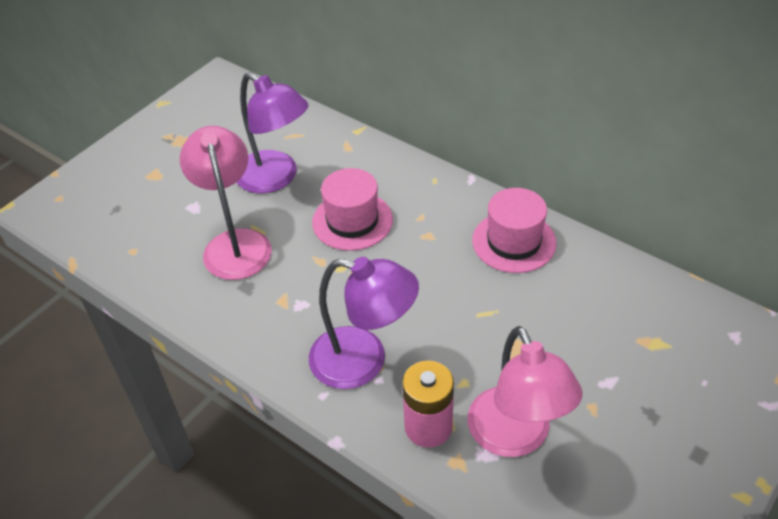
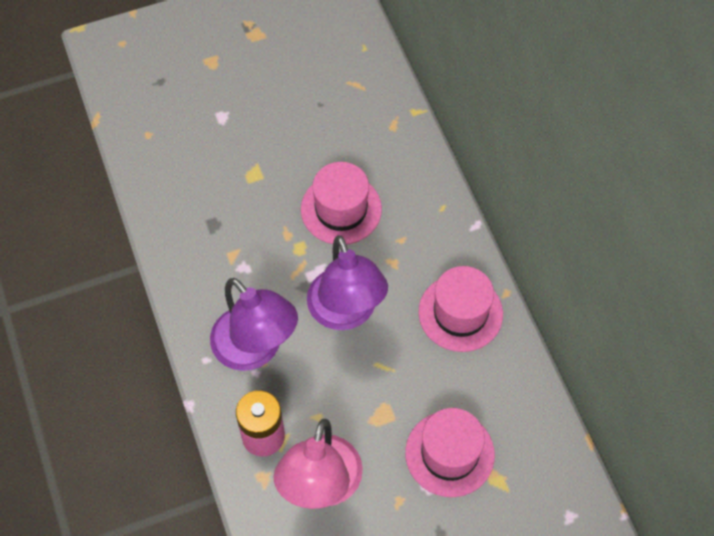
camera: 30 degrees right, 15 degrees up
(235, 243) = (231, 175): pink lamp -> none
(275, 178) = (308, 125): purple lamp -> purple lamp (346, 313)
(599, 346) = (449, 454): none -> pink hat

